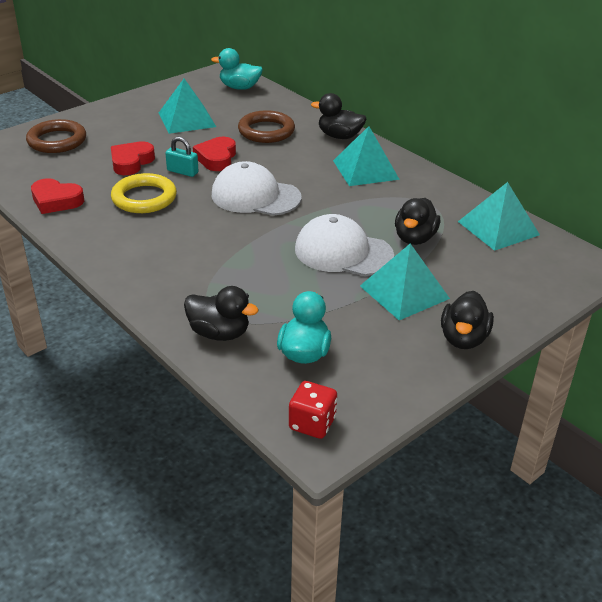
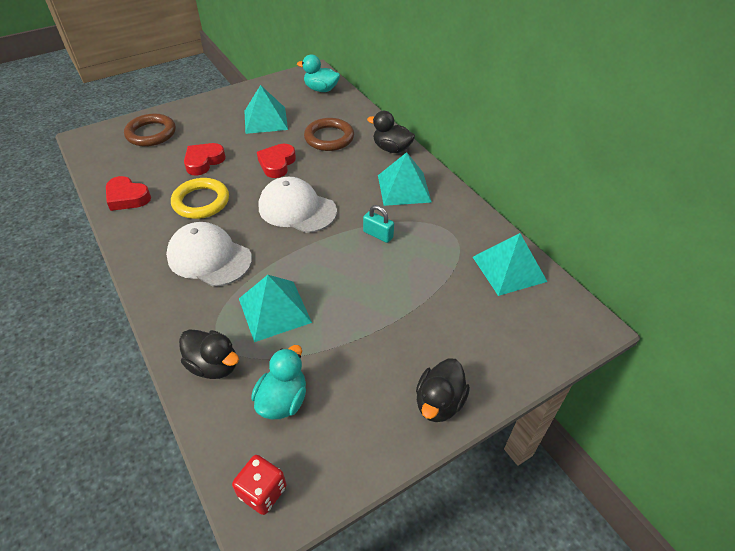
camera: 10 degrees right, 10 degrees up
(182, 171) = (243, 176): turquoise padlock -> turquoise padlock (378, 234)
(343, 252) = (355, 282): white cap -> white cap (209, 257)
(404, 292) = (398, 336): turquoise pyramid -> turquoise pyramid (274, 310)
(414, 238) = (426, 272): black duck -> none

